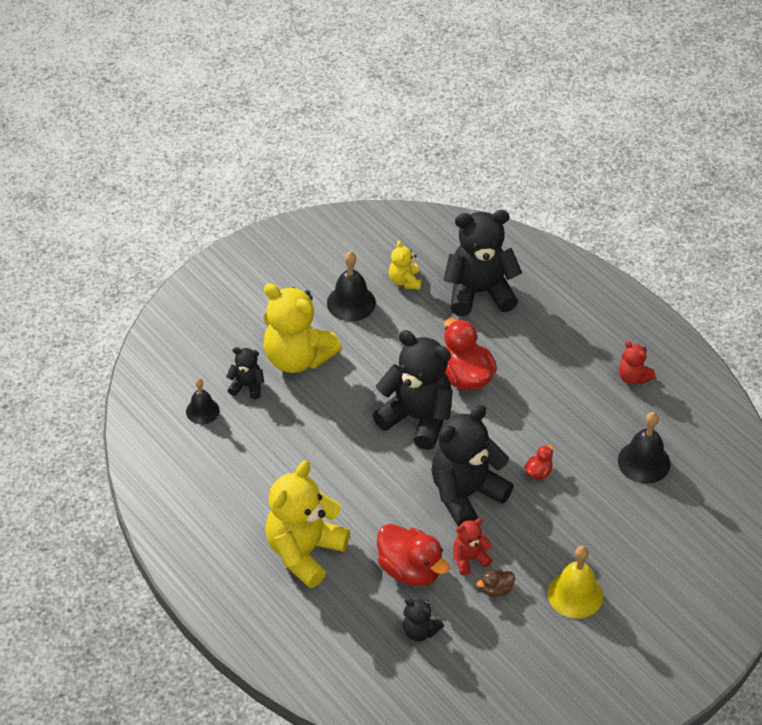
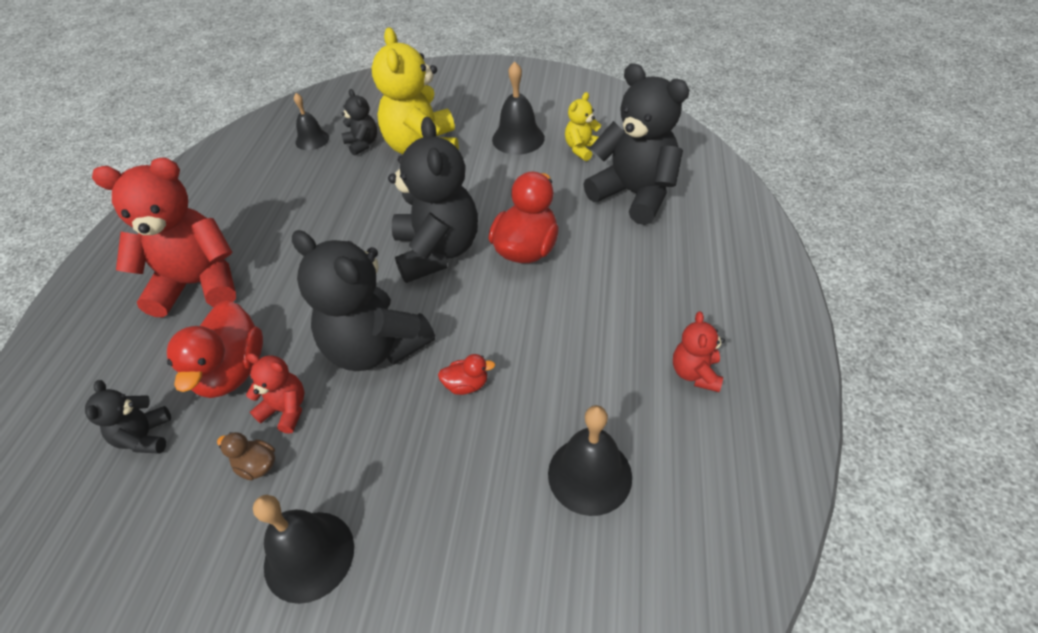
camera: 50 degrees right, 0 degrees up
(304, 552) = (199, 284): yellow teddy bear -> red teddy bear
(466, 494) = (375, 347): black teddy bear -> black teddy bear turned 150 degrees counterclockwise
(575, 594) = (309, 555): yellow bell -> black bell

